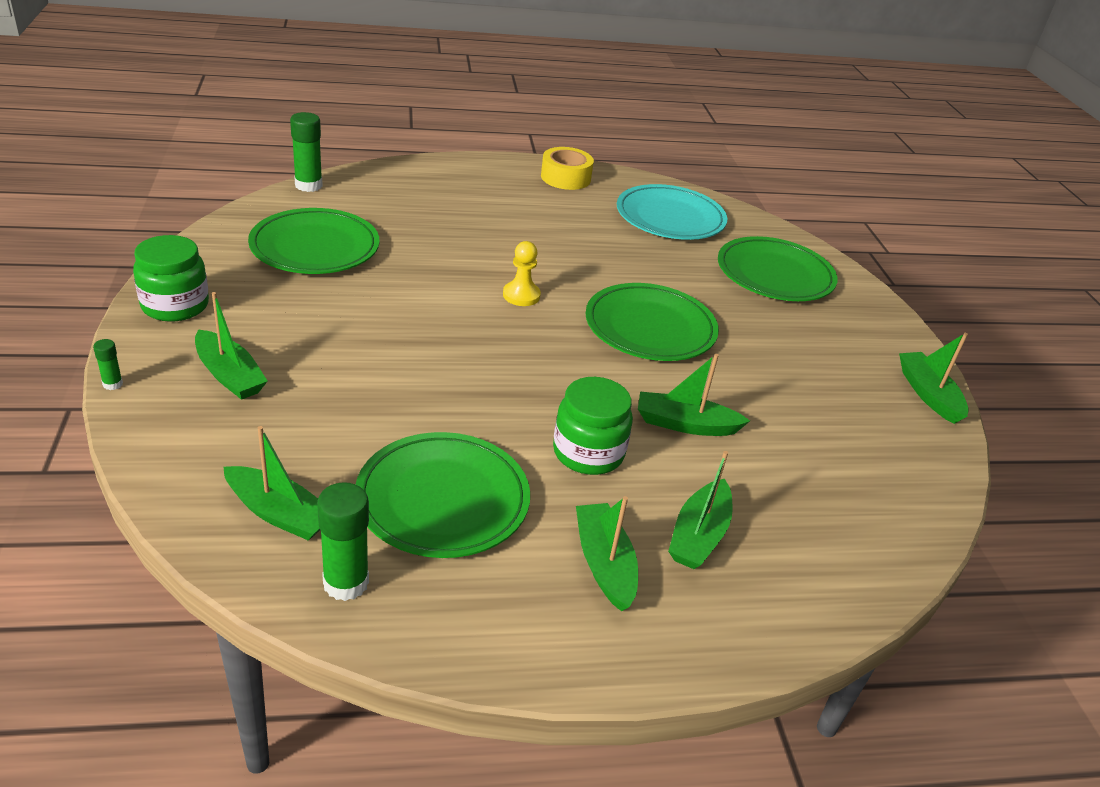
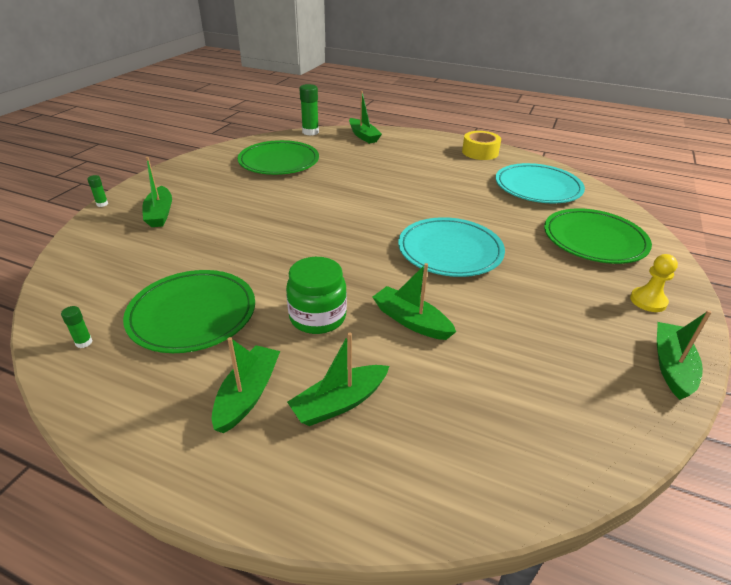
camera: 35 degrees right, 0 degrees up
(175, 305) = (175, 175): green jar -> none
(279, 513) = (98, 291): green boat -> green boat (363, 136)
(346, 583) = (84, 342): green glue stick -> green glue stick, size x0.50
(521, 295) = (376, 211): yellow pawn -> yellow pawn (648, 301)
(650, 327) = (450, 251): green plate -> turquoise plate

